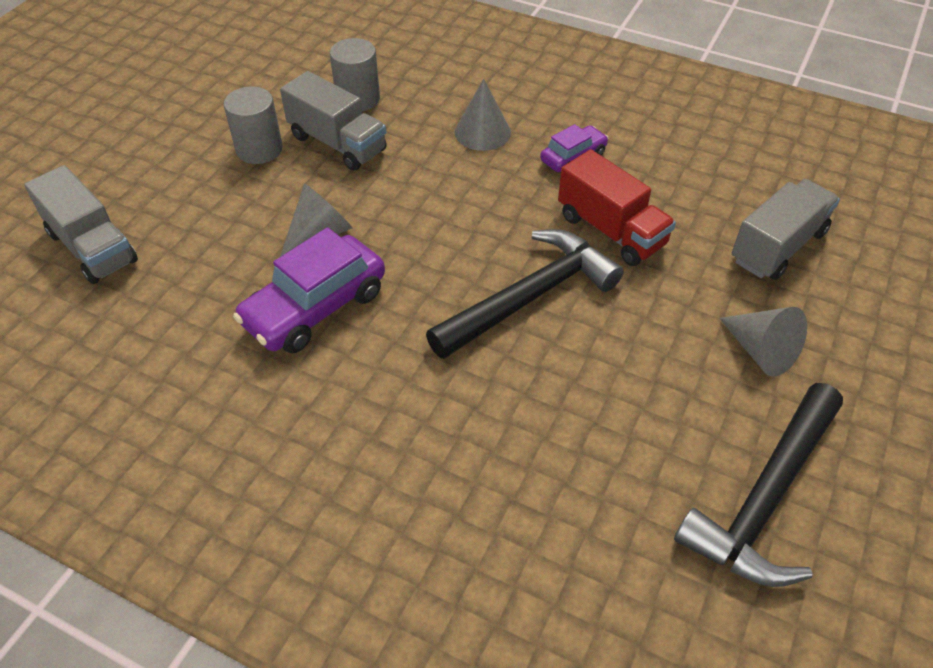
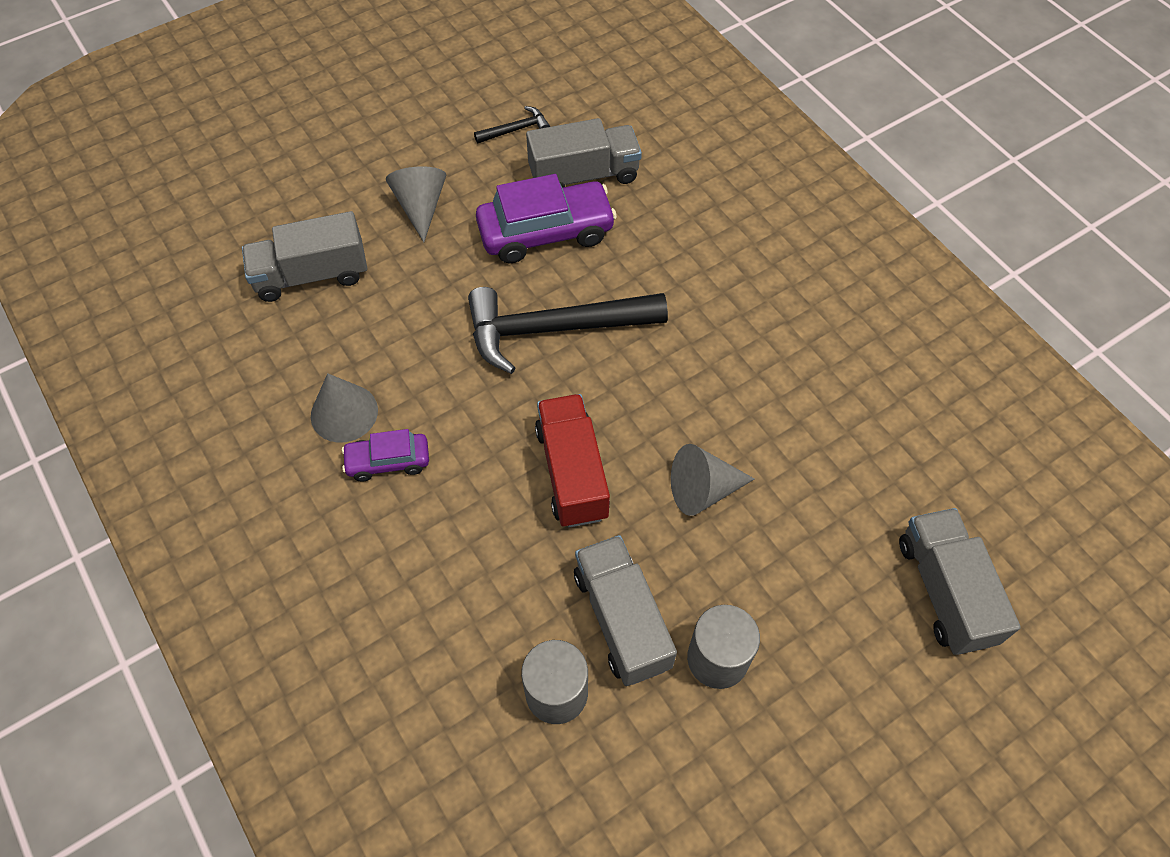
camera: 150 degrees left, 10 degrees up
(315, 307) = (743, 407): purple car -> purple car (546, 232)
(482, 132) = (451, 550): grey cone -> grey cone (344, 413)
(611, 230) = (431, 358): red truck -> red truck (572, 472)
(635, 475) = (584, 175): none -> grey truck
(765, 498) = (516, 129): black hammer -> black hammer, size x0.43

